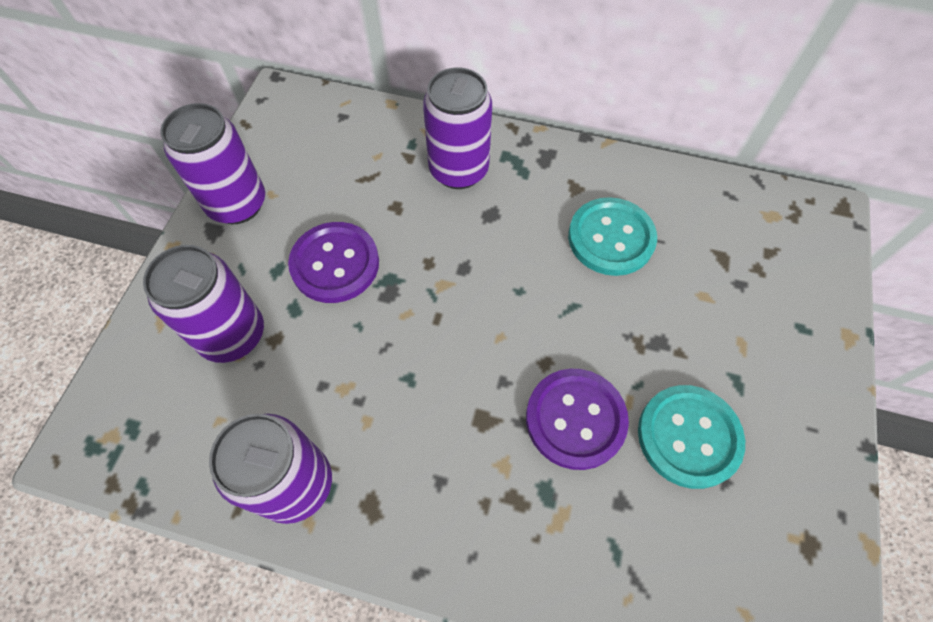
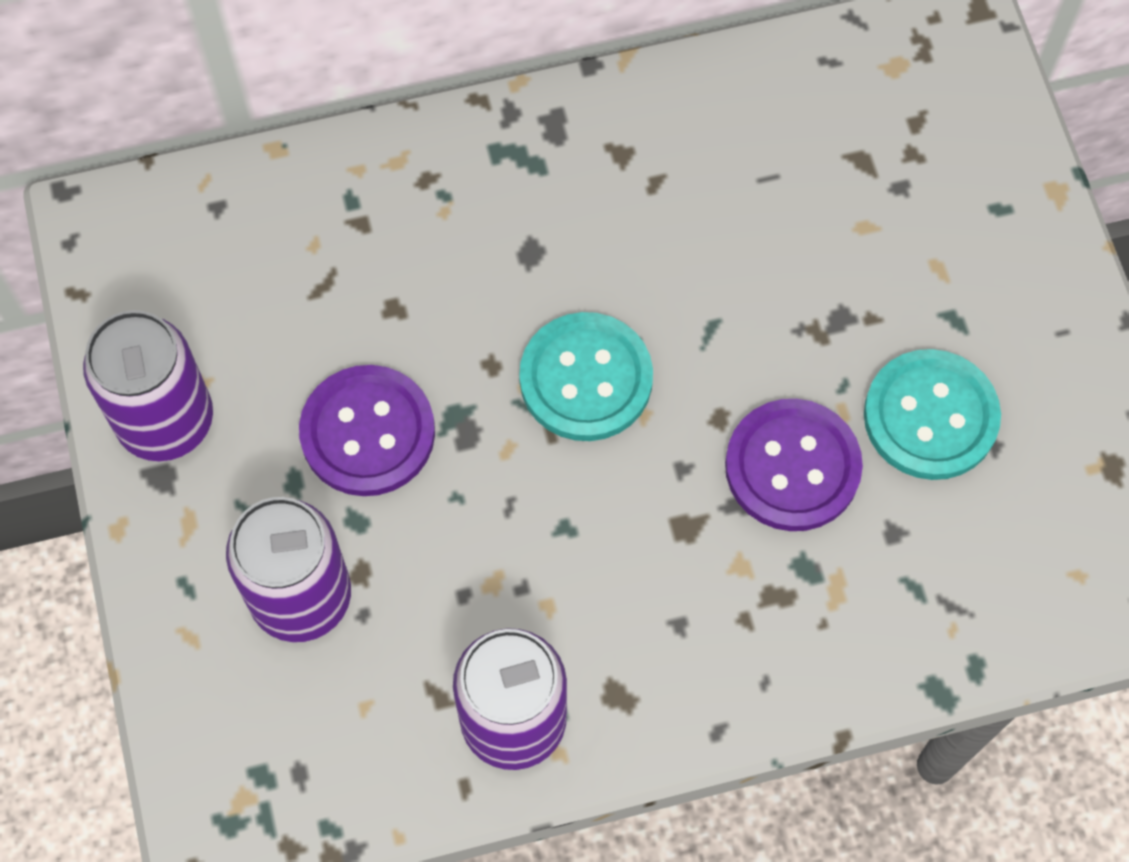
camera: 30 degrees left, 5 degrees up
(458, 170) = (445, 208): purple can -> none
(611, 238) = (708, 206): turquoise button -> turquoise button (586, 379)

